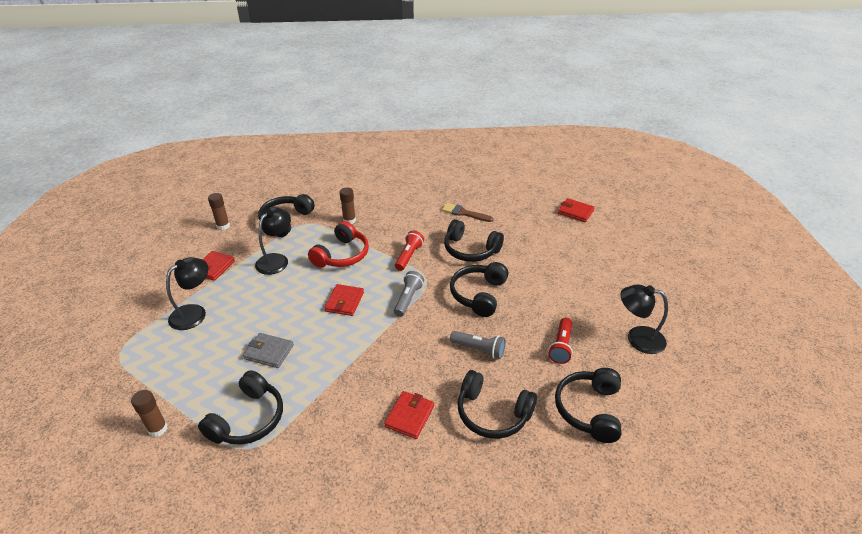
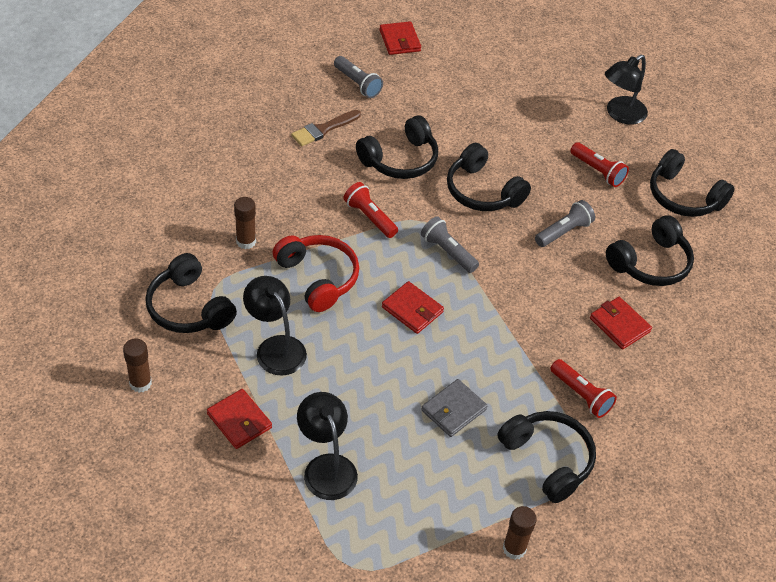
camera: 65 degrees left, 10 degrees up
(322, 417) = (581, 395): none -> red flashlight
(517, 211) = (358, 84): none -> grey flashlight
(575, 212) = (400, 40): red wallet -> red wallet turned 75 degrees counterclockwise

